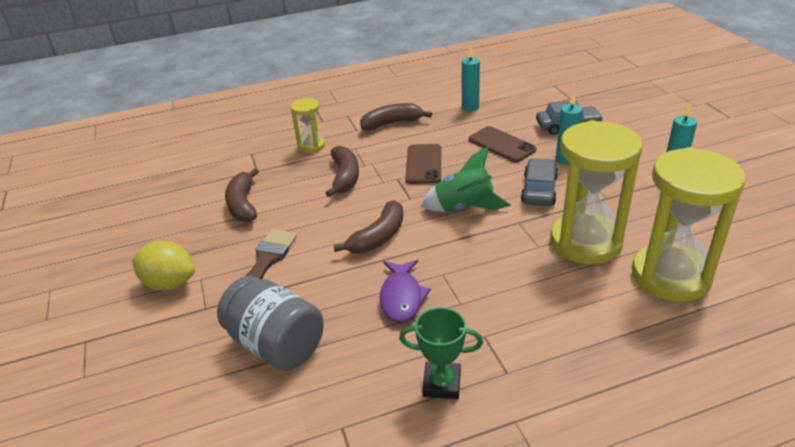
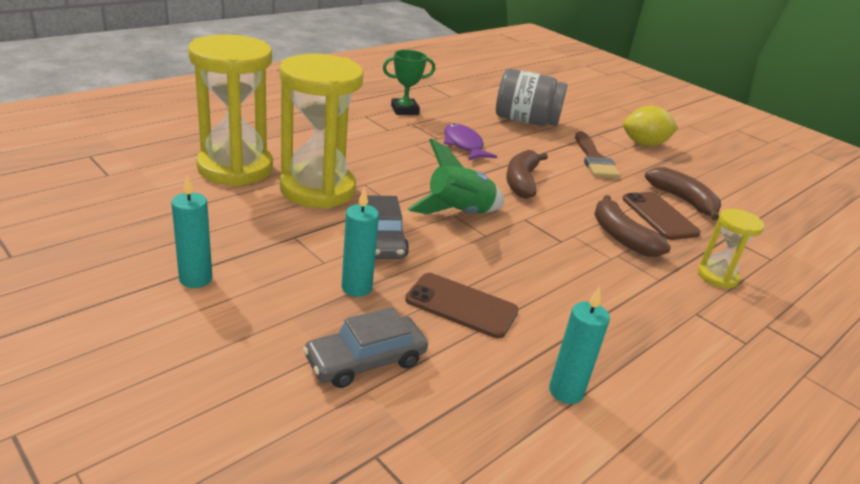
camera: 150 degrees right, 5 degrees down
(392, 123) = (660, 332): brown banana -> none
(423, 164) = (546, 262): brown phone -> brown phone (659, 216)

